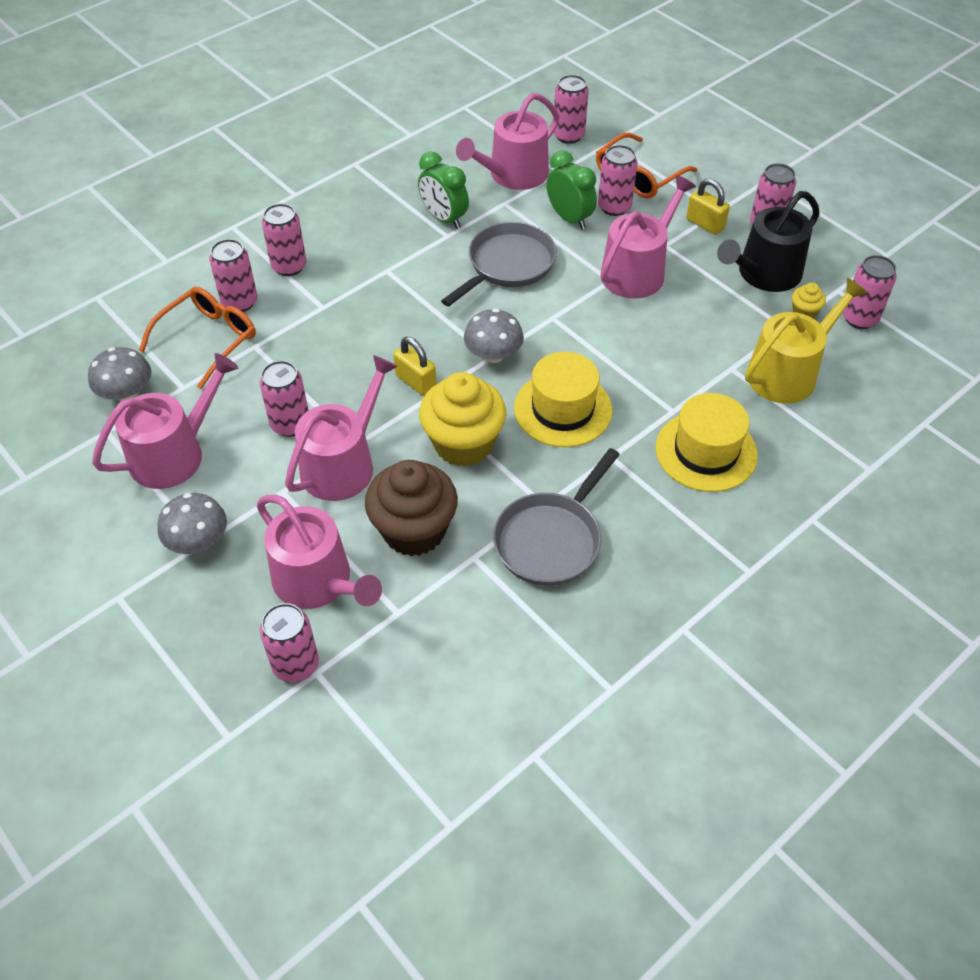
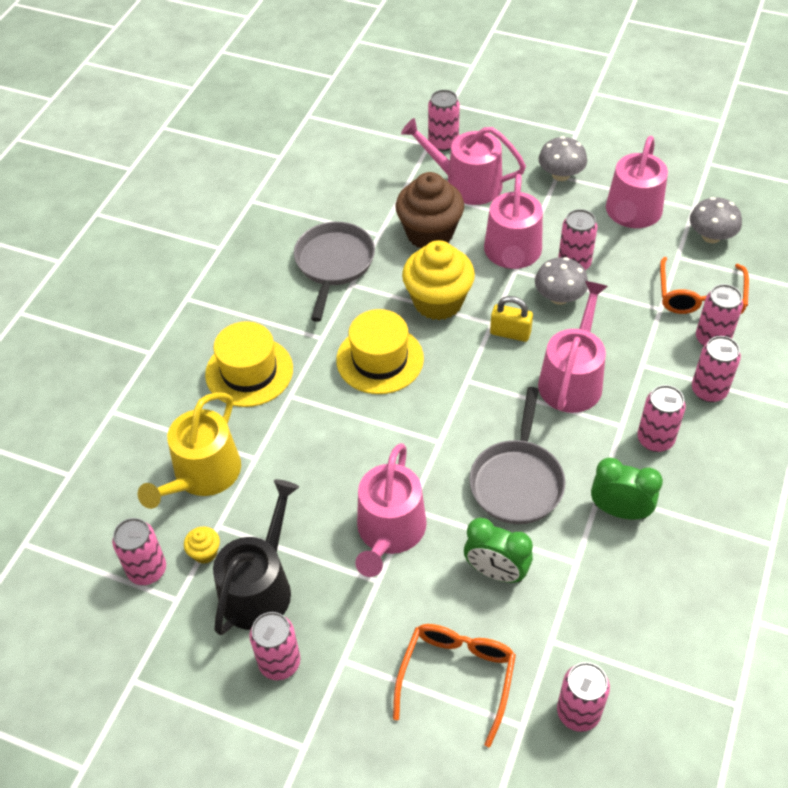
camera: 155 degrees right, 0 degrees up
(493, 354) = (466, 382): grey mushroom -> grey mushroom (559, 297)
(513, 175) = (596, 609): pink watering can -> pink watering can (572, 379)
(614, 207) = (458, 612): pink can -> pink can (655, 439)
(705, 224) = (348, 632): yellow padlock -> none

